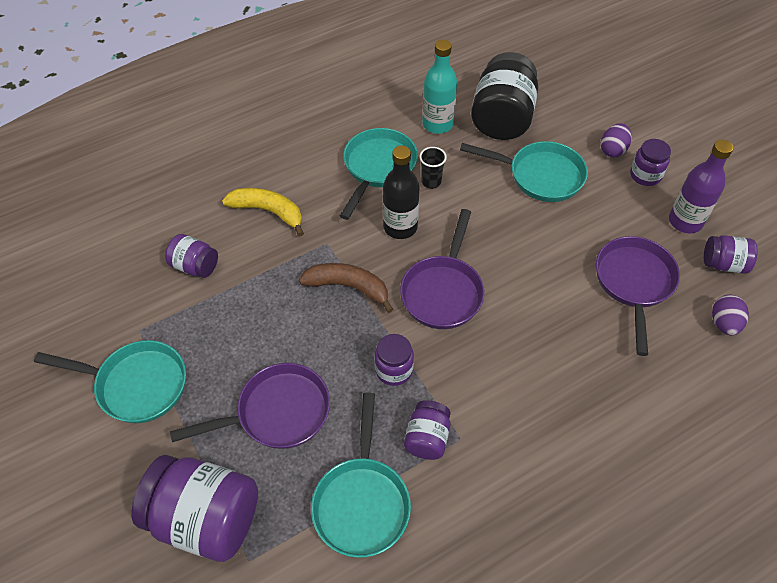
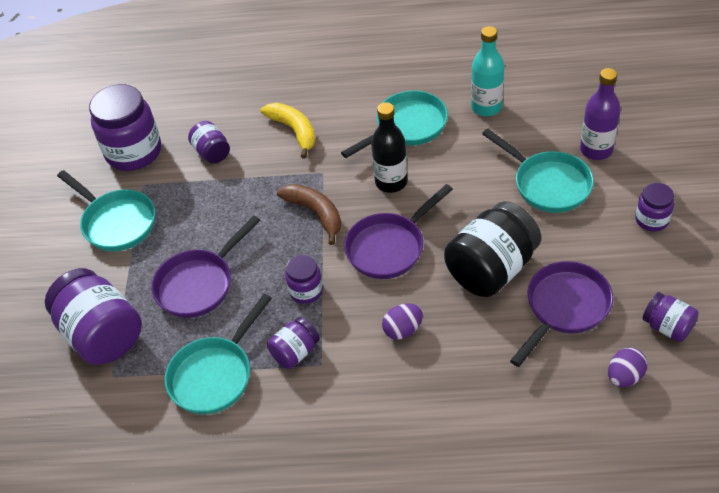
camera: 35 degrees right, 5 degrees down
(104, 299) = (134, 152): none -> purple jar
(277, 413) = (199, 284): purple pan -> purple pan turned 120 degrees clockwise
(431, 182) = (444, 154): black cup -> none
(502, 118) = (550, 121): black jar -> black jar (491, 269)
(613, 150) = (637, 186): purple egg -> purple egg (403, 330)
(685, 221) = (659, 275): purple bottle -> purple bottle (596, 150)

